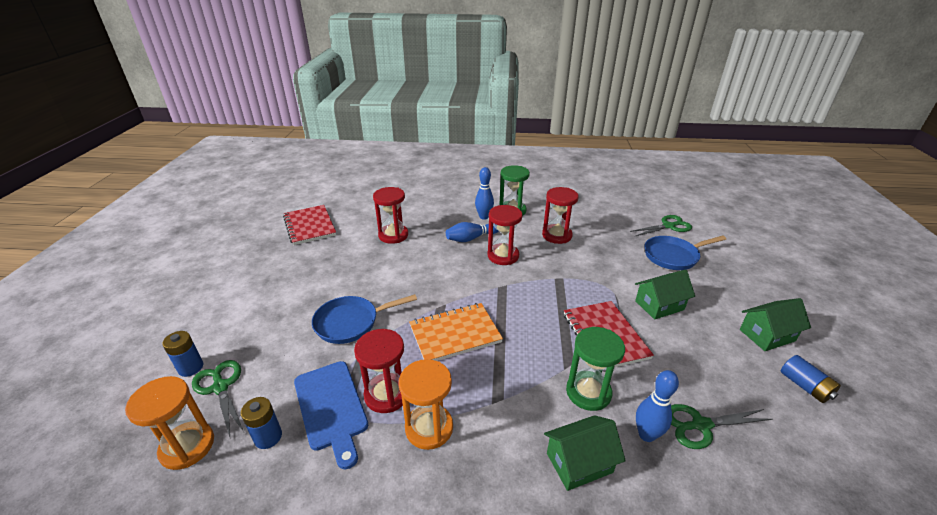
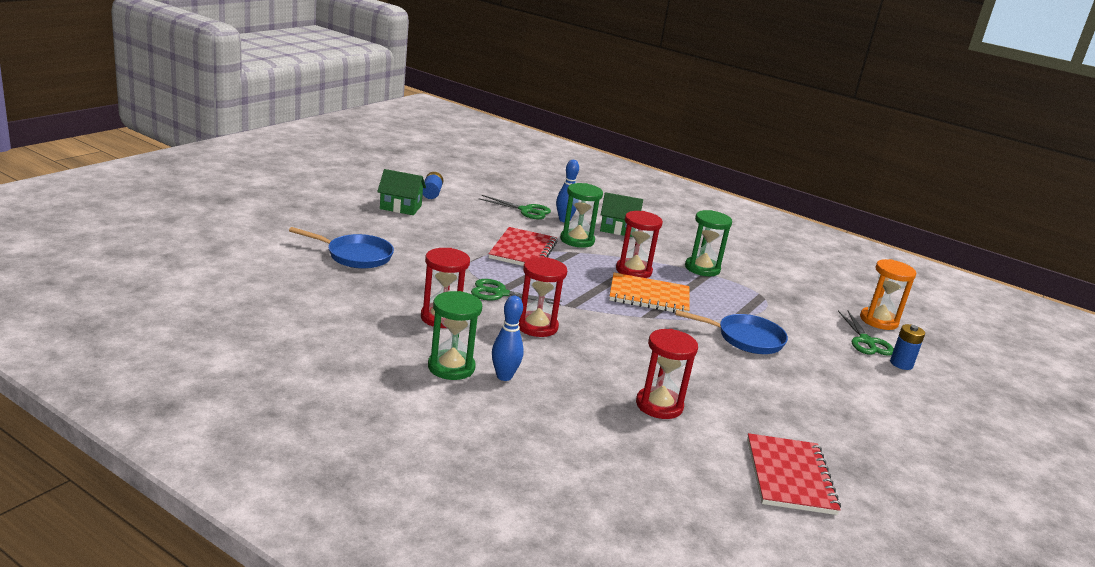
camera: 155 degrees left, 10 degrees down
(268, 437) = (819, 304): blue battery -> none
(331, 407) = (771, 300): blue cutting board -> none
(387, 394) = (726, 290): red hourglass -> red hourglass (633, 271)
(429, 428) = (702, 268): orange hourglass -> green hourglass
(471, 238) = (554, 358): blue bowling pin -> none
(659, 305) = (446, 243): green house -> none
(668, 226) = (293, 272): green scissors -> green scissors (500, 293)

